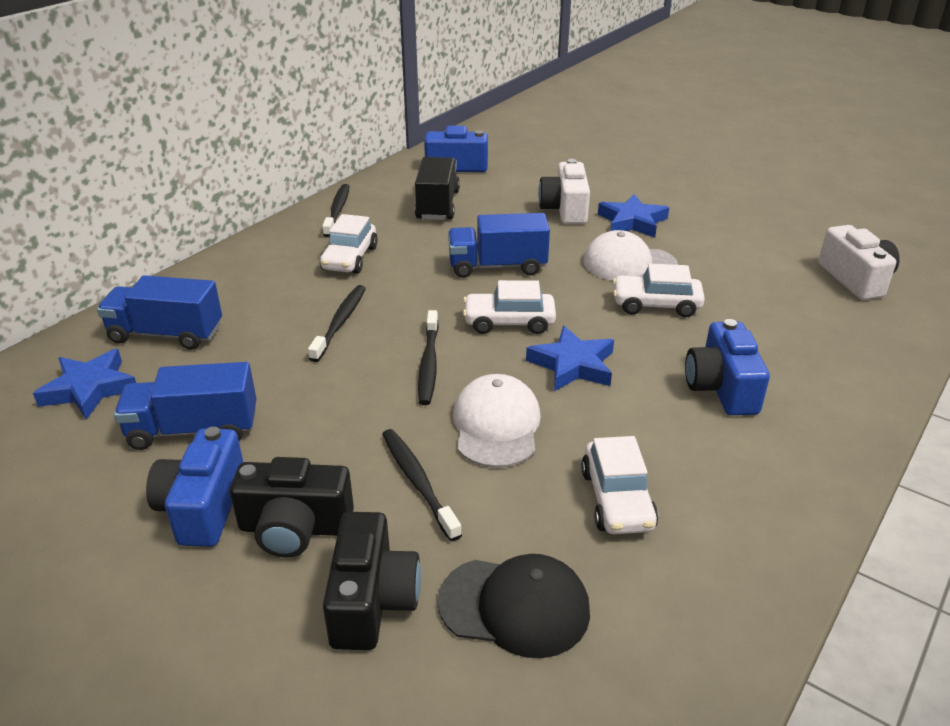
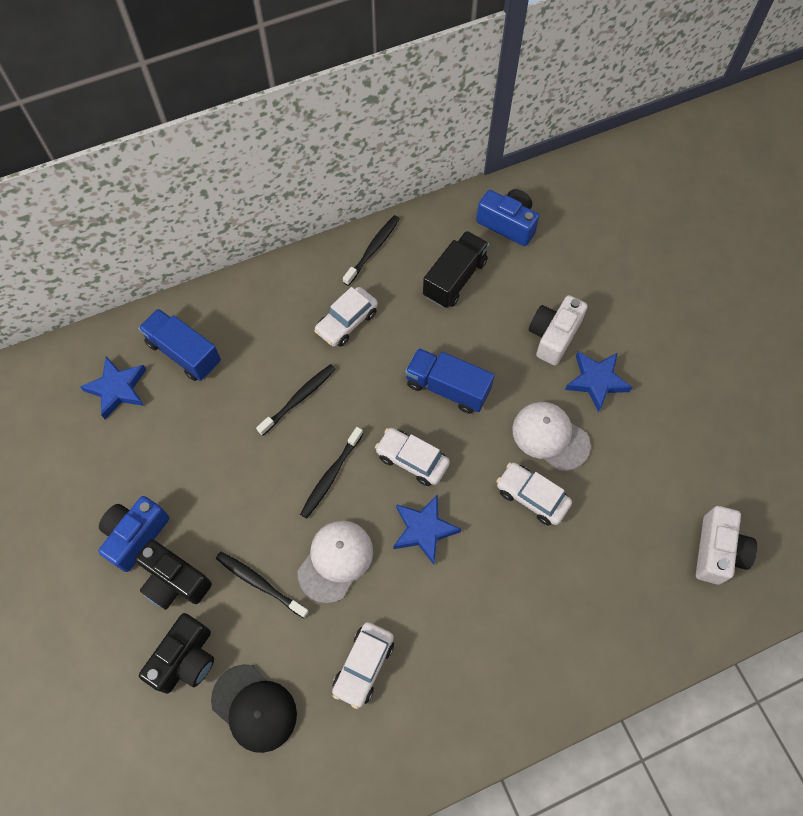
camera: 30 degrees right, 30 degrees up
(194, 430) = (159, 463): blue truck -> none
(418, 482) = (260, 583): black toothbrush -> black toothbrush turned 60 degrees counterclockwise
(721, 388) = (507, 609): blue camera -> none

